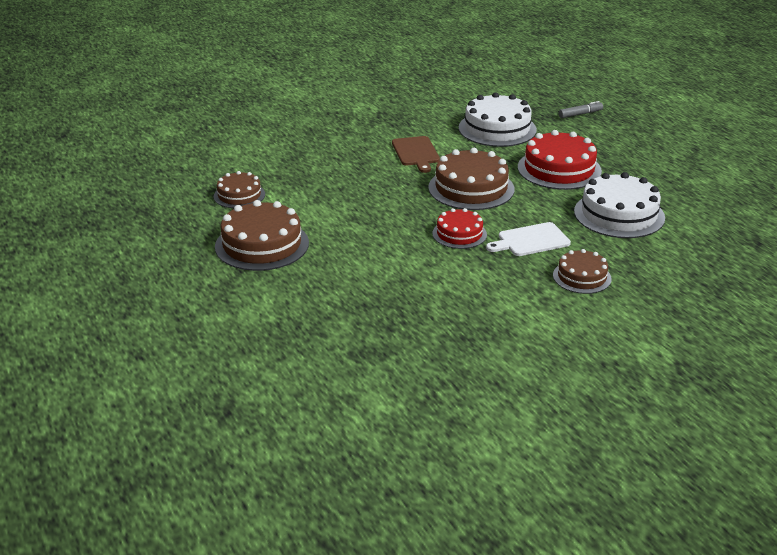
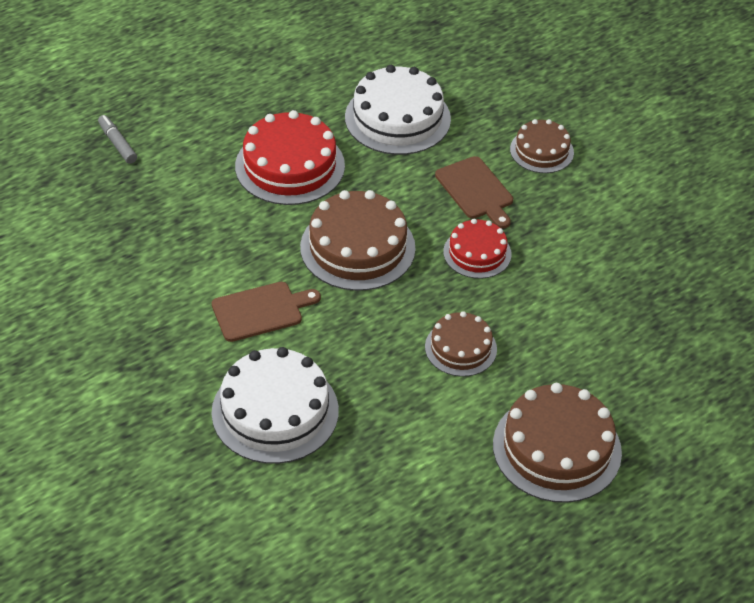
camera: 100 degrees left, 15 degrees up
(239, 195) = (428, 502): brown cake -> brown cake (460, 348)
(497, 129) = (172, 227): white cake -> white cake (275, 411)
(531, 240) = (476, 190): white cutting board -> brown cutting board

